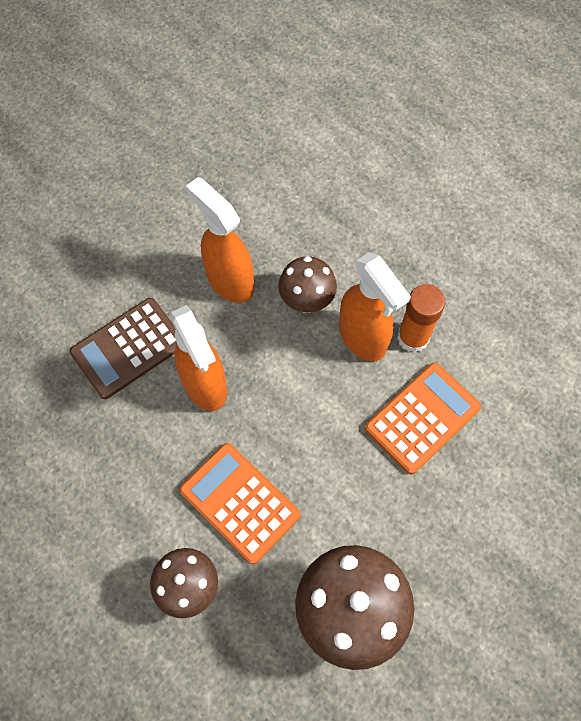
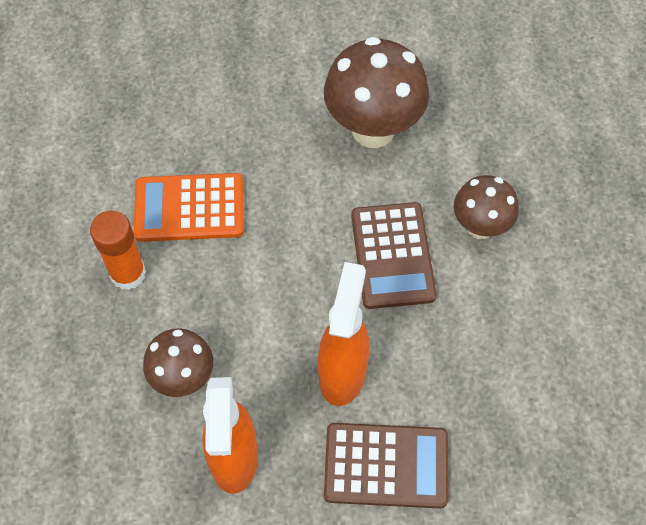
camera: 140 degrees left, 5 degrees down
(240, 502) = (392, 256): orange calculator -> brown calculator
(363, 338) = (169, 306): orange spray bottle -> none

